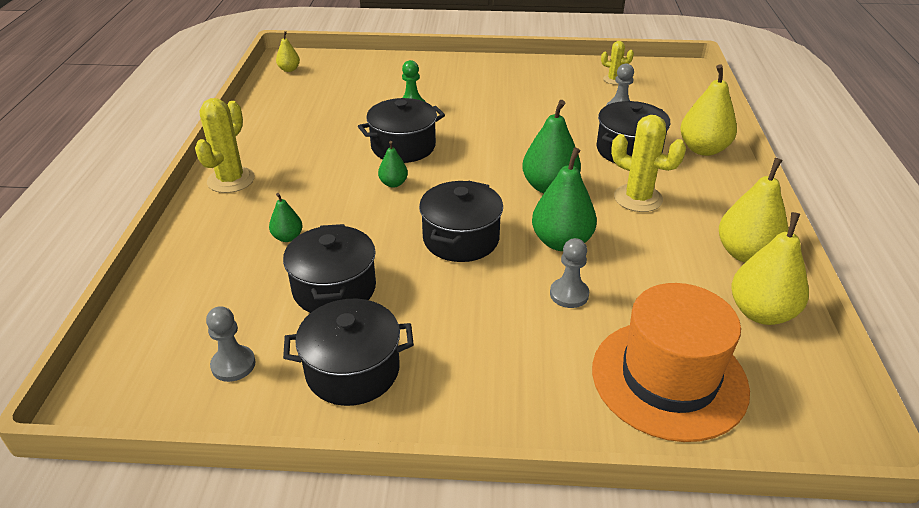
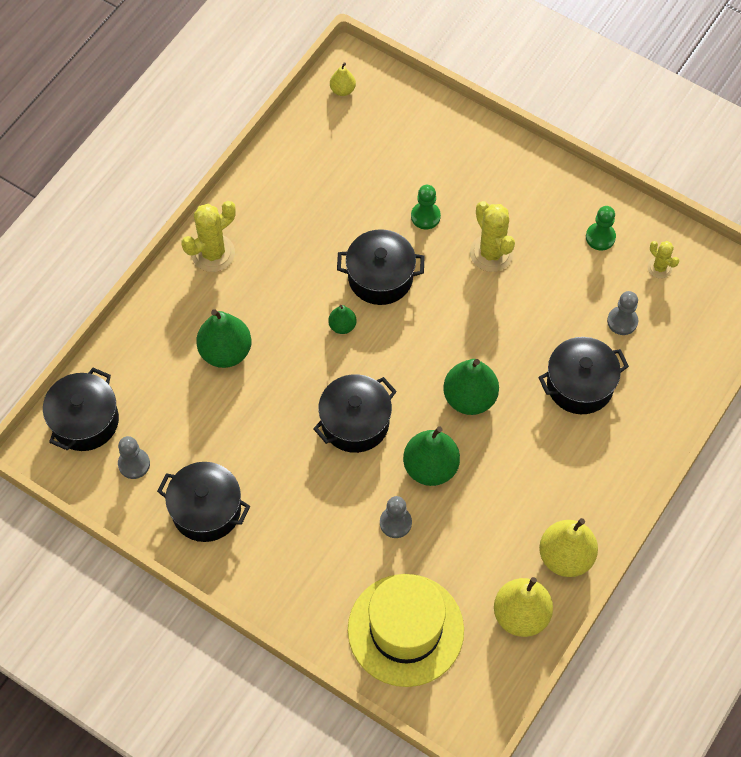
camera: 30 degrees right, 25 degrees up
(287, 237) = (225, 351): green pear -> green pear, size x1.93
(334, 288) = (232, 427): black pot -> black pot (85, 421)
(556, 79) = (600, 237): none -> green pawn
(638, 198) = (534, 451): yellow cactus -> yellow cactus (491, 253)
(669, 378) = (405, 630): orange hat -> yellow hat
(703, 149) = (650, 419): yellow pear -> none

